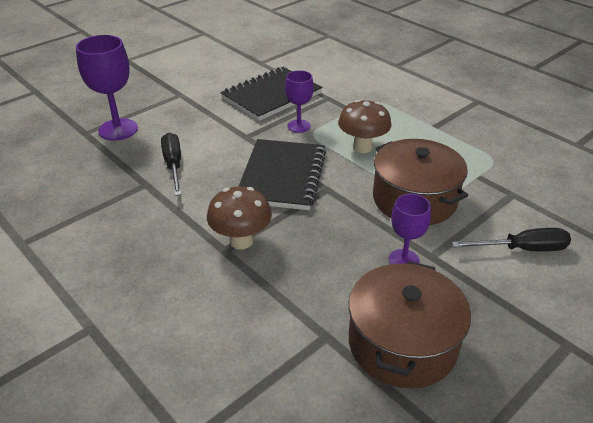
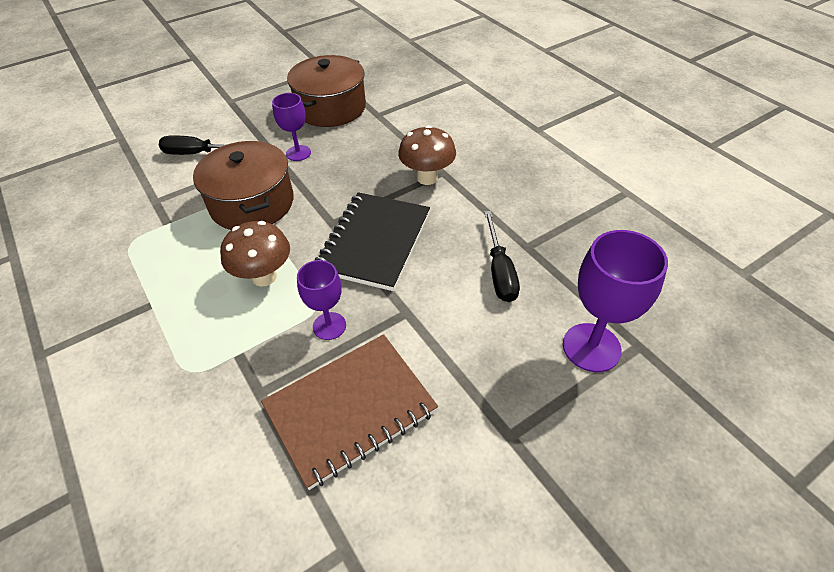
camera: 170 degrees left, 10 degrees up
(271, 96) = (350, 409): black notebook -> brown notebook

